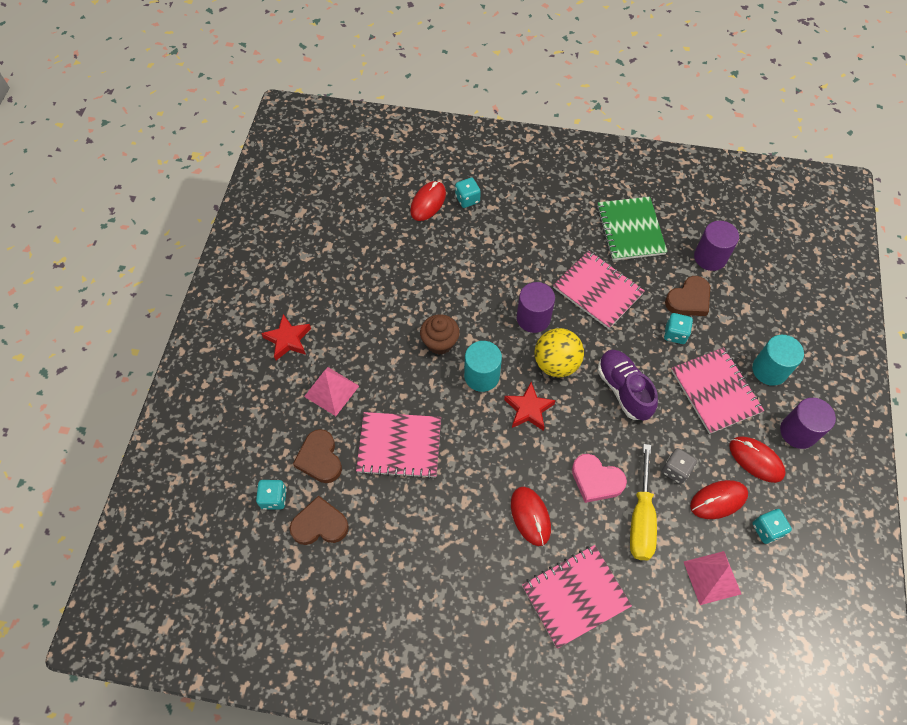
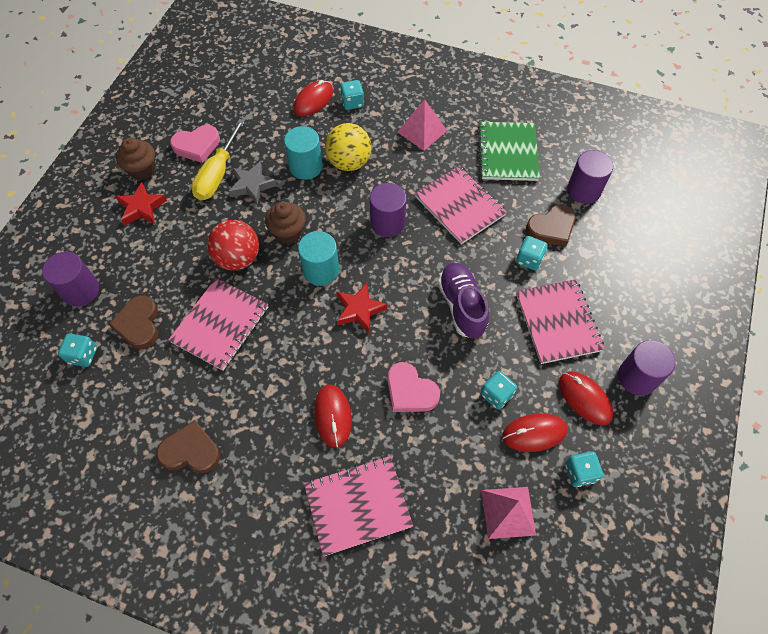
camera: 10 degrees right, 0 degrees up
(252, 434) = (81, 290): none -> purple cylinder
(277, 300) = (142, 170): none -> brown cupcake
(320, 524) = (120, 388): brown heart -> brown heart (191, 451)
(325, 267) = (197, 146): none -> pink heart
(331, 391) = (169, 262): pink pyramid -> pink pyramid (422, 131)
(391, 300) = (252, 185): none -> grey star
(398, 376) = (238, 258): none -> red ball
(399, 446) = (220, 325): pink notebook -> pink notebook turned 75 degrees counterclockwise
(556, 363) = (399, 270): yellow ball -> yellow ball (349, 162)
(641, 518) = (447, 437): yellow screwdriver -> yellow screwdriver (218, 174)
(675, 470) = (496, 395): grey dice -> turquoise dice
(769, 370) = (620, 310): turquoise cylinder -> turquoise cylinder (306, 166)

